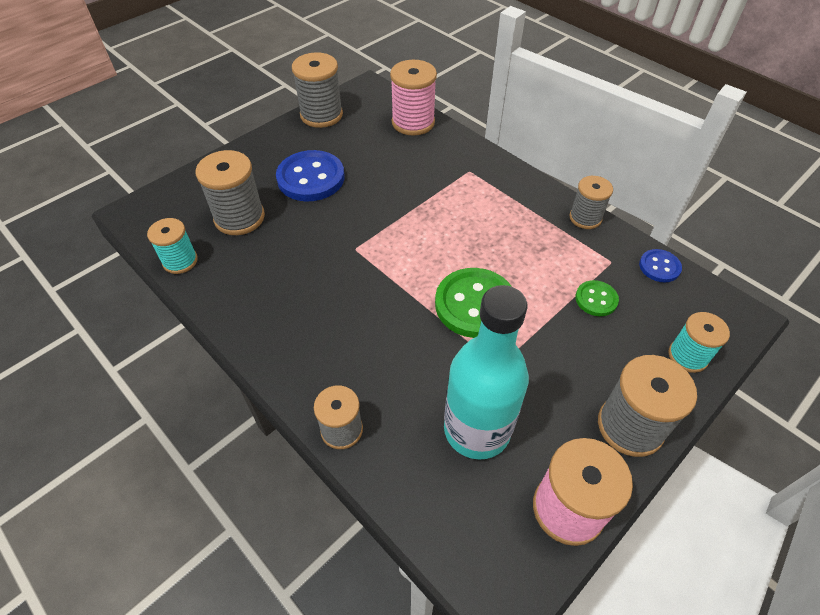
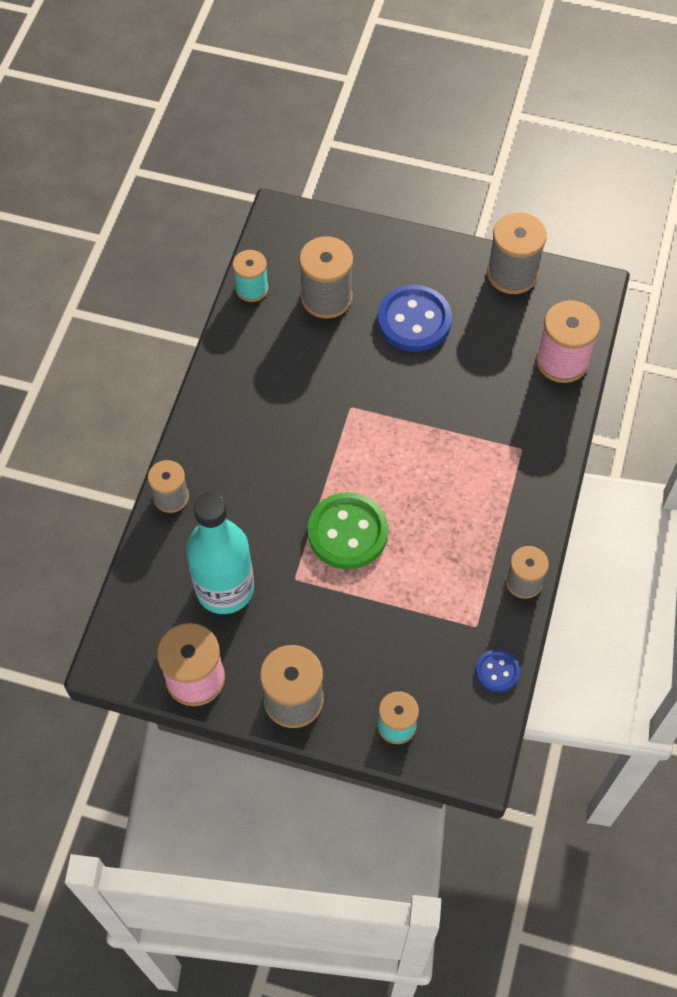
camera: 60 degrees right, 10 degrees up
(596, 299) = (417, 628): green button -> none

